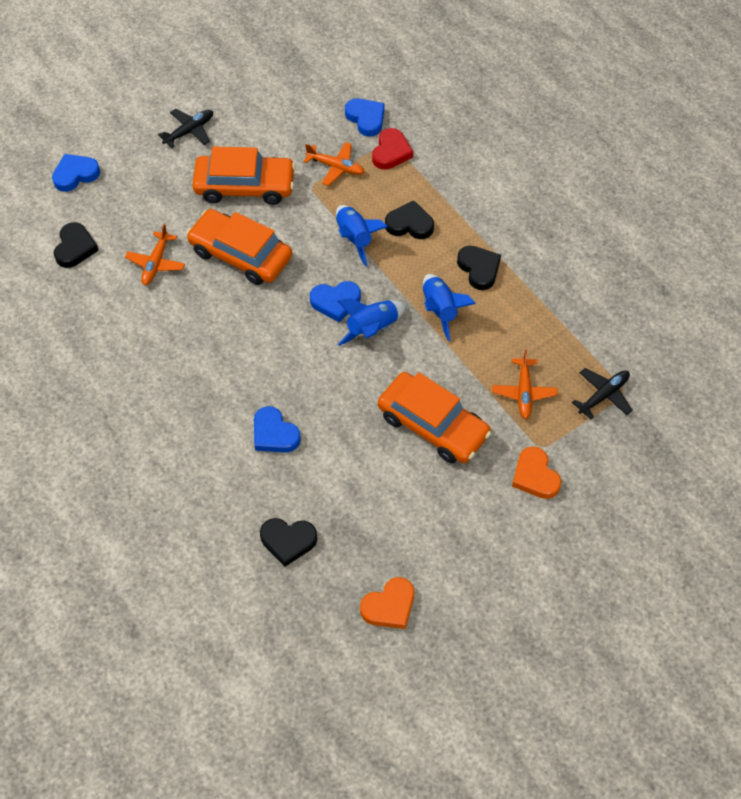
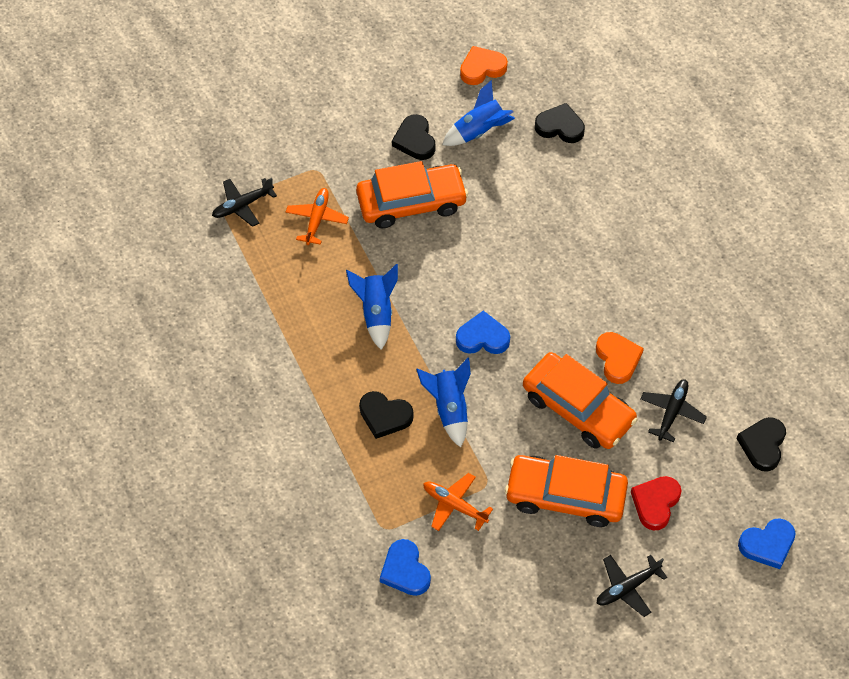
camera: 170 degrees left, 0 degrees up
(156, 263) = (672, 412): orange plane -> black plane
(274, 434) = (562, 216): blue heart -> none
(372, 328) = (450, 303): blue rocket -> blue rocket (478, 131)
(391, 152) = (385, 516): red heart -> red heart (655, 503)
(433, 425) = (411, 202): orange car -> orange car turned 120 degrees clockwise
(479, 269) = (323, 351): black heart -> black heart (415, 140)
(535, 476) = (330, 146): orange heart -> orange heart (617, 359)

